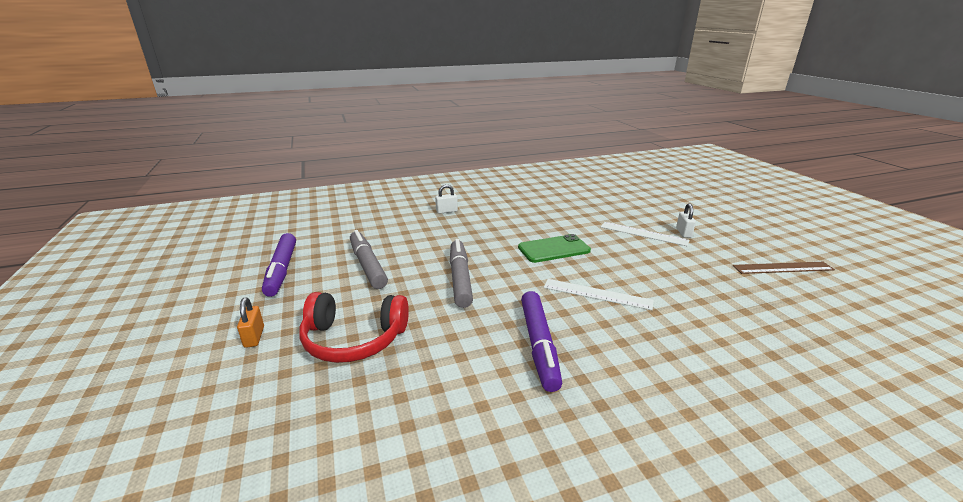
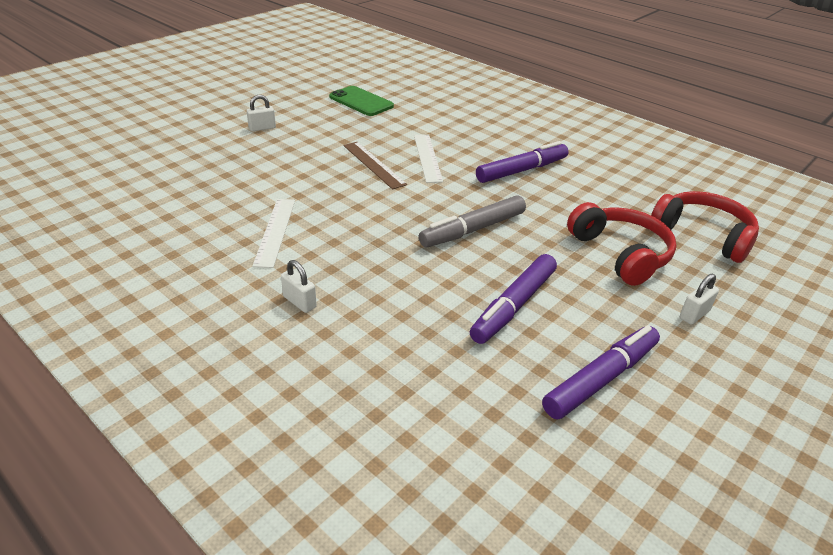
camera: 120 degrees left, 10 degrees up
(254, 337) = (694, 314): orange padlock -> white padlock
(305, 424) = (703, 235): none -> red headphones
(367, 265) = (513, 306): grey marker -> purple marker
(554, 249) = (359, 190): green phone -> green phone (361, 101)
(643, 233) = (279, 146): white ruler -> white ruler (275, 231)
(783, 268) = (310, 91): brown ruler -> brown ruler (374, 164)

